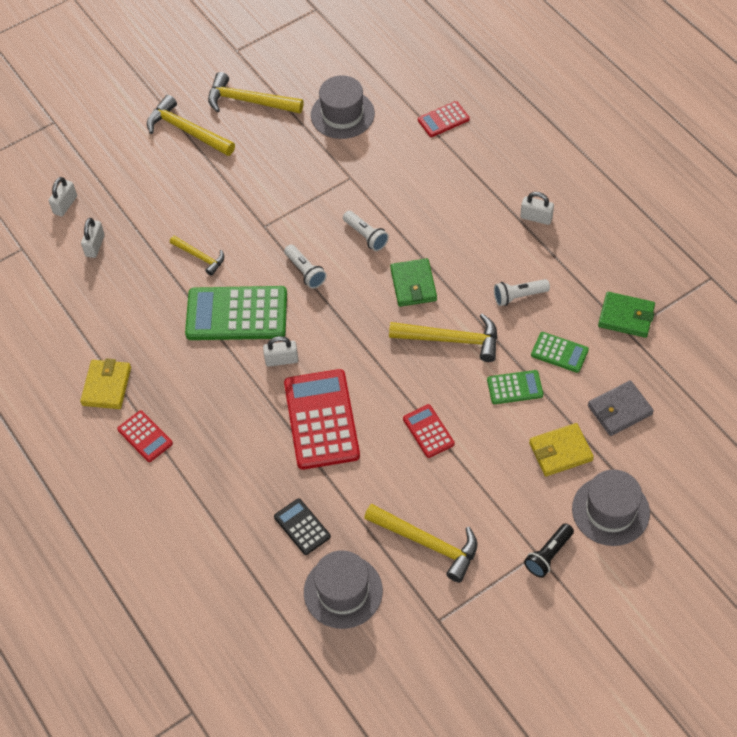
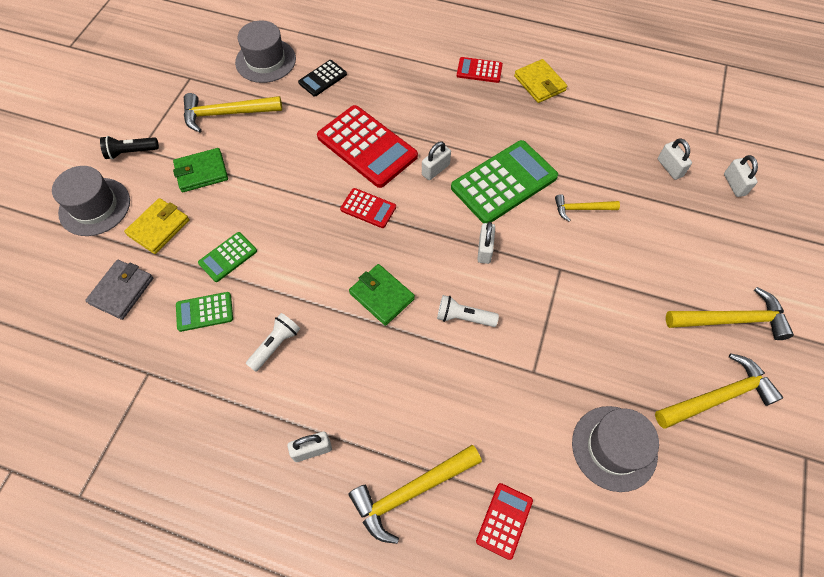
camera: 140 degrees right, 5 degrees up
(302, 527) = (322, 78): black calculator -> black calculator turned 120 degrees clockwise
(305, 272) = (484, 250): white flashlight -> white padlock
(428, 431) = (278, 184): red calculator -> red calculator (368, 208)
(451, 339) = (311, 266): yellow hammer -> yellow hammer (411, 492)
(548, 555) = (131, 152): black flashlight -> black flashlight turned 105 degrees counterclockwise
(626, 317) = (156, 388): green wallet -> green wallet (201, 172)

